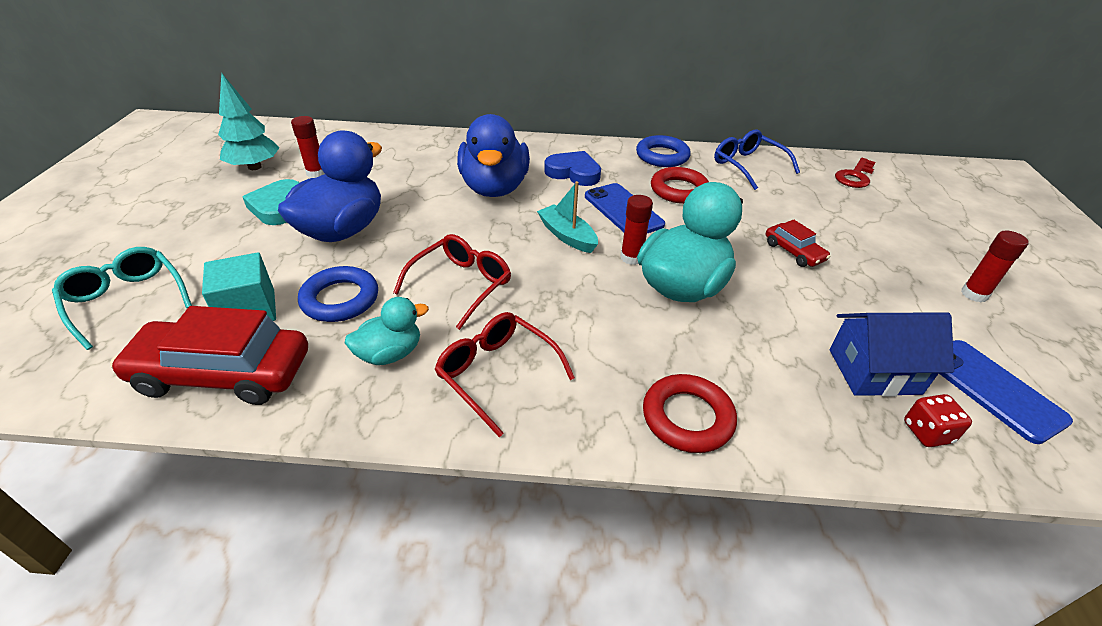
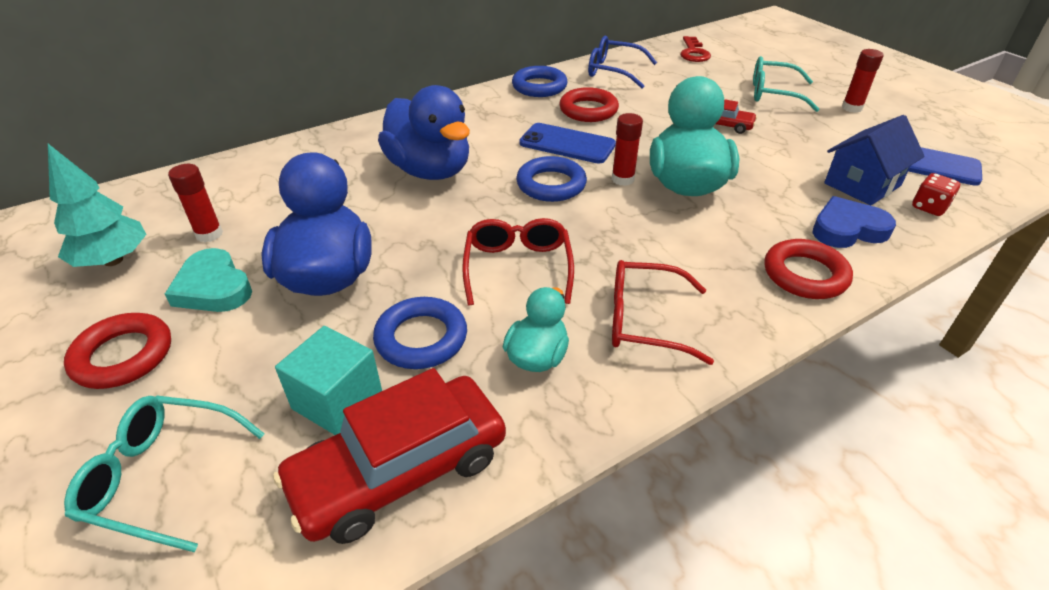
camera: 35 degrees left, 0 degrees up
(193, 224) = (123, 356): none -> red ring
(567, 236) = (551, 184): turquoise boat -> blue ring
(573, 173) = (484, 128): blue heart -> blue heart (847, 229)
(893, 244) = (773, 93): none -> turquoise glasses

